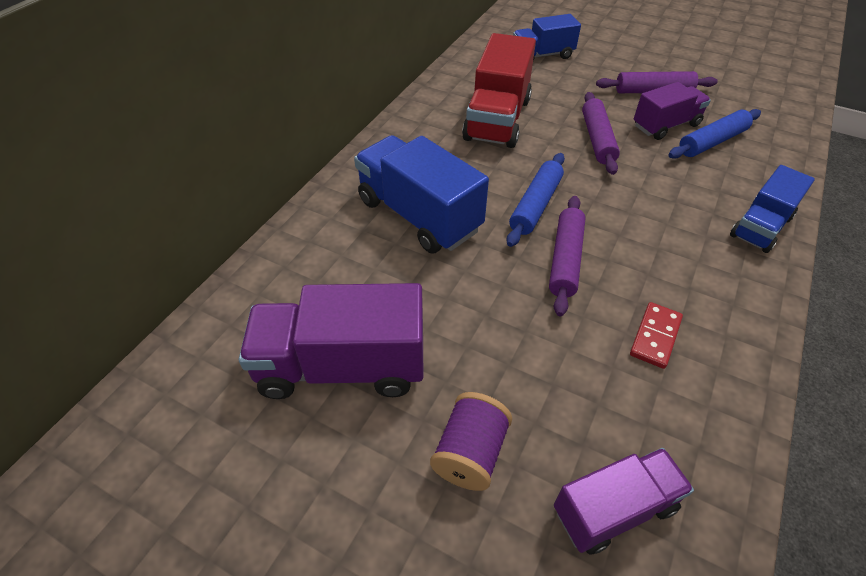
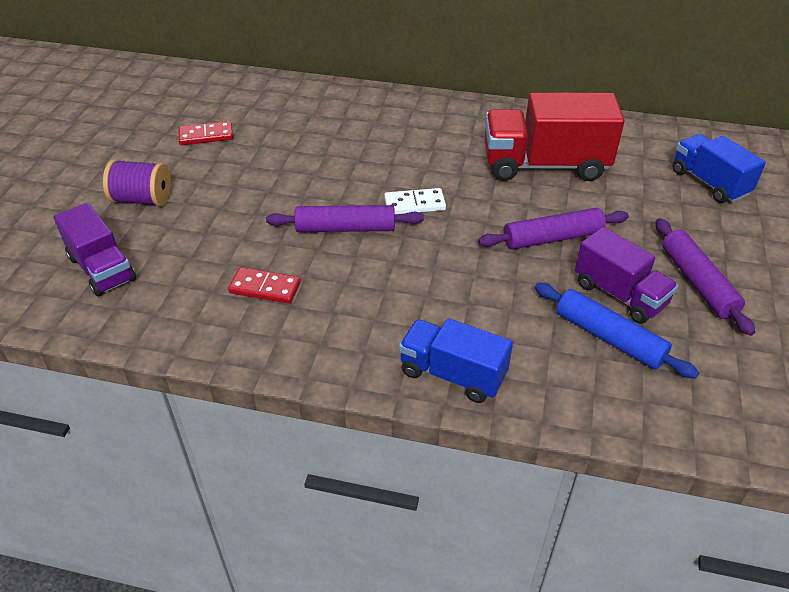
camera: 75 degrees right, 5 degrees down
(342, 366) = (206, 135): purple truck -> red domino
(419, 215) = (372, 141): blue truck -> none
(535, 205) = (414, 204): blue rolling pin -> white domino

